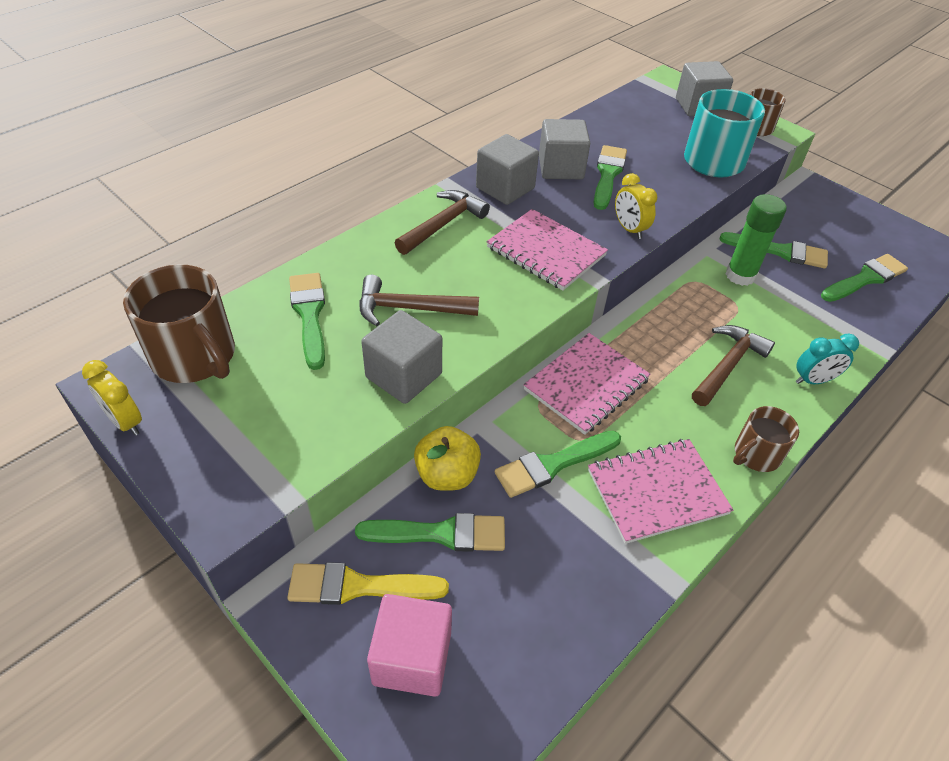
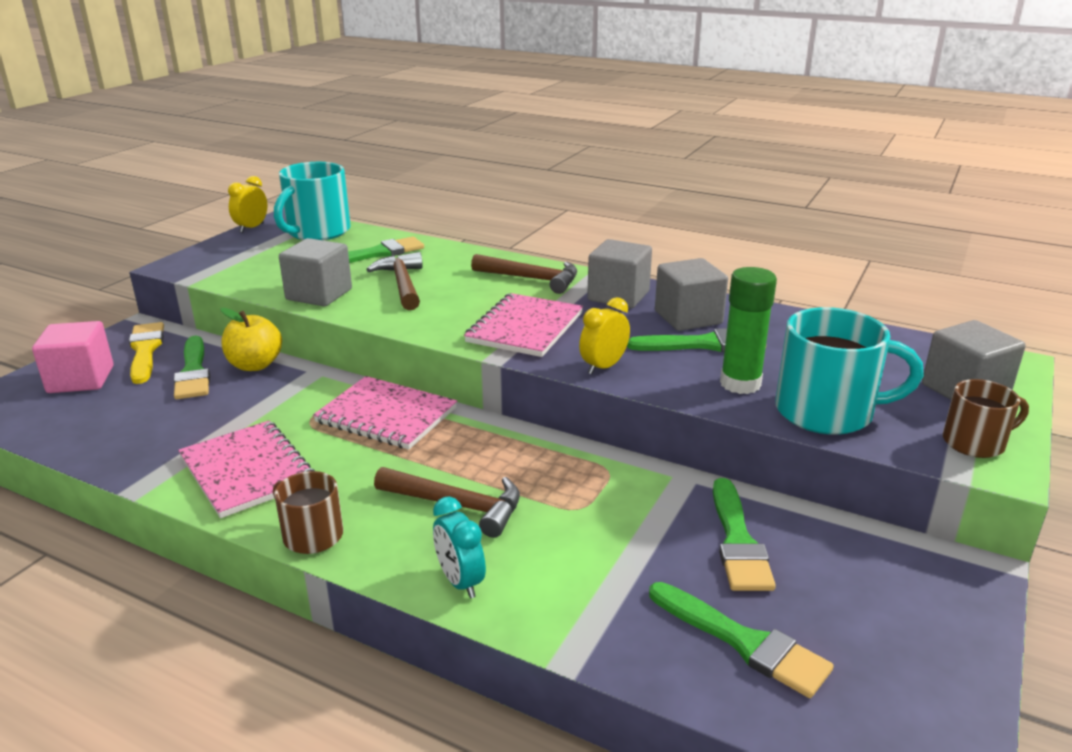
camera: 75 degrees right, 20 degrees down
(195, 357) = (317, 232): brown mug -> turquoise mug
(553, 464) = (274, 410): green brush -> none
(740, 275) = (648, 506): green glue stick -> green glue stick (740, 384)

